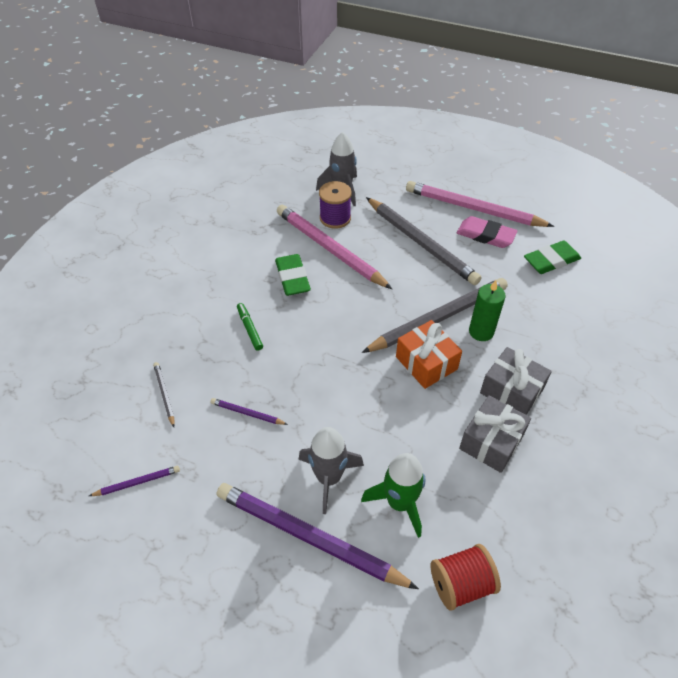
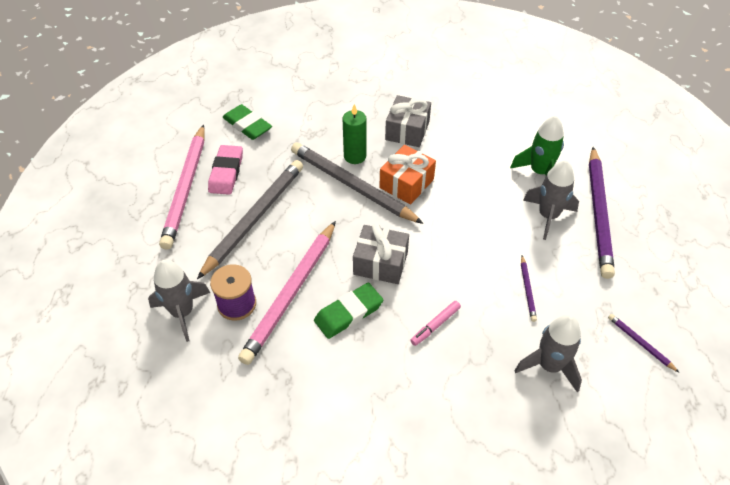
camera: 110 degrees left, 0 degrees up
(164, 394) = (549, 366): grey pencil -> grey rocket
(249, 329) = (435, 325): green marker -> pink marker
(461, 584) = (571, 133): red spool -> none
(491, 442) = (459, 134): grey gift -> grey gift (380, 263)

